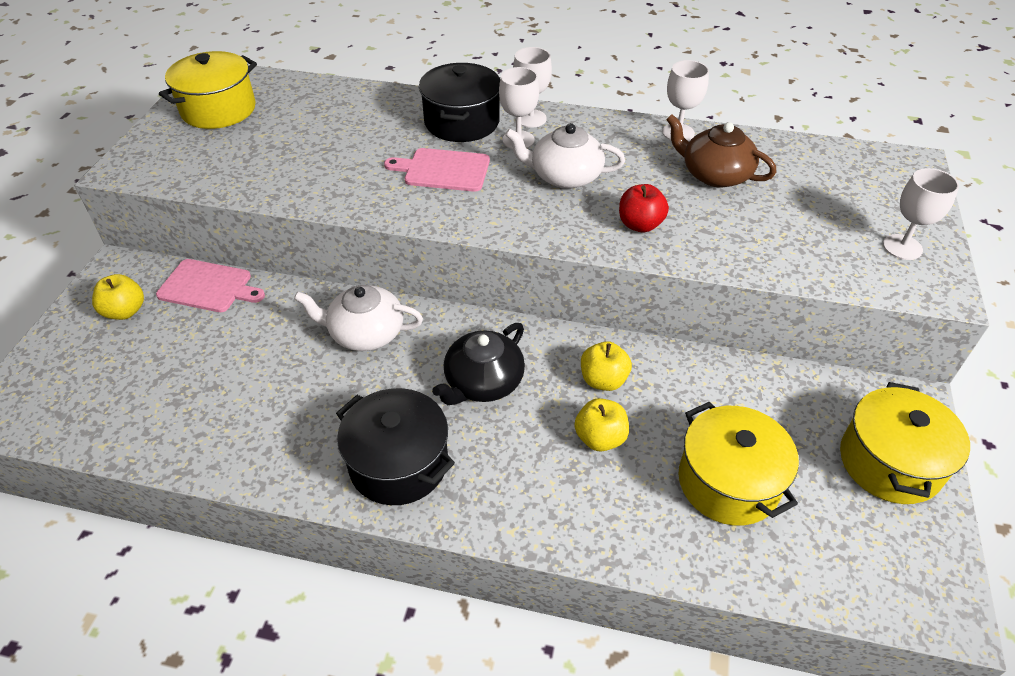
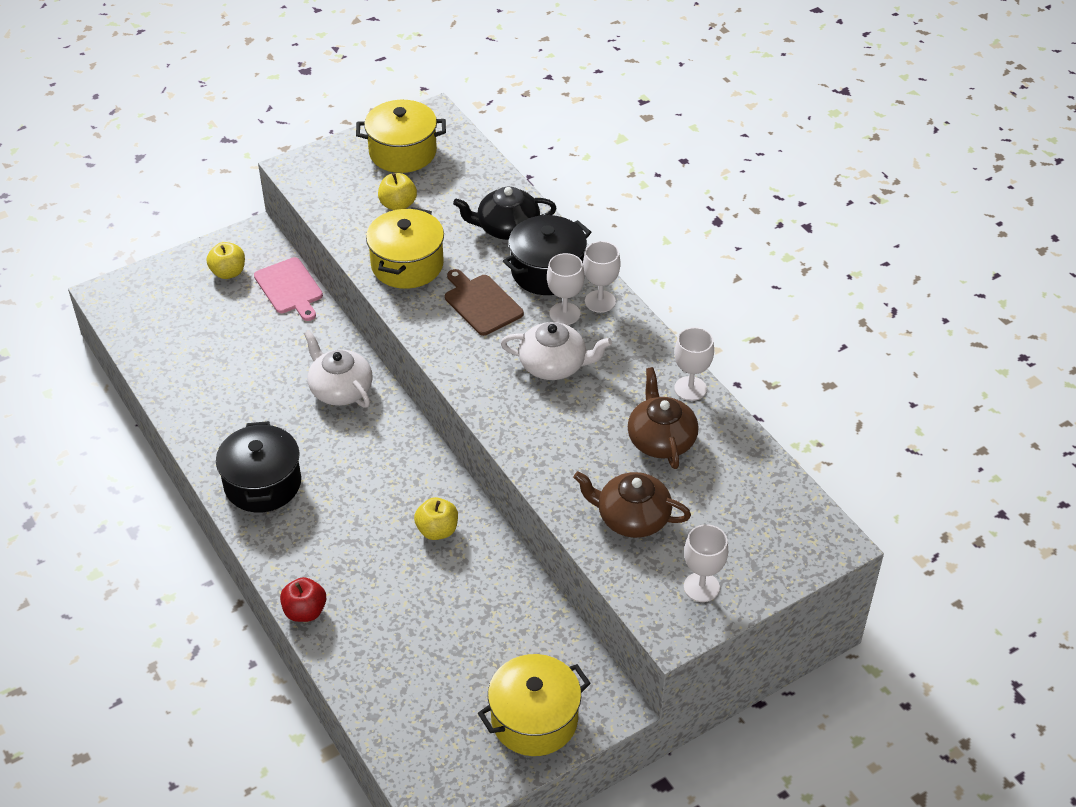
camera: 45 degrees right, 0 degrees up
(443, 170) = (481, 303): pink cutting board -> brown cutting board
(483, 382) = (366, 474): black teapot -> black teapot (507, 228)
(564, 176) = (554, 365): white teapot -> white teapot turned 135 degrees clockwise
(600, 438) = (386, 561): yellow apple -> yellow apple (398, 205)
(640, 225) = (548, 436): red apple -> red apple (305, 611)
(728, 482) = (421, 645): yellow pot -> yellow pot (407, 265)
(785, 236) = (632, 518): none -> brown teapot

